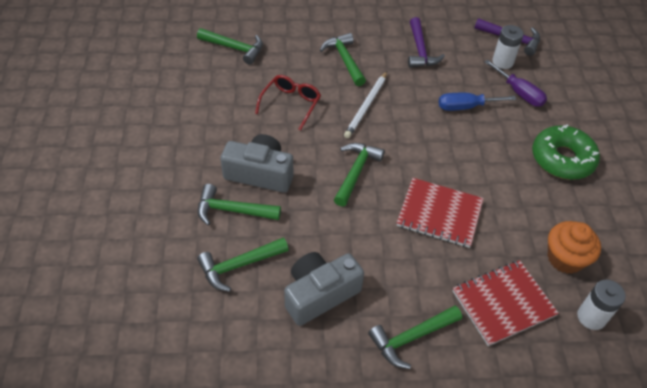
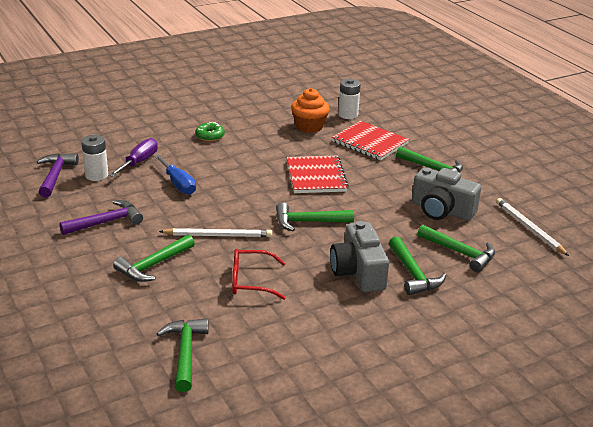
camera: 115 degrees left, 20 degrees down
(239, 361) = (529, 228): none -> white pencil
(562, 159) = (210, 136): green donut -> green donut, size x0.52

